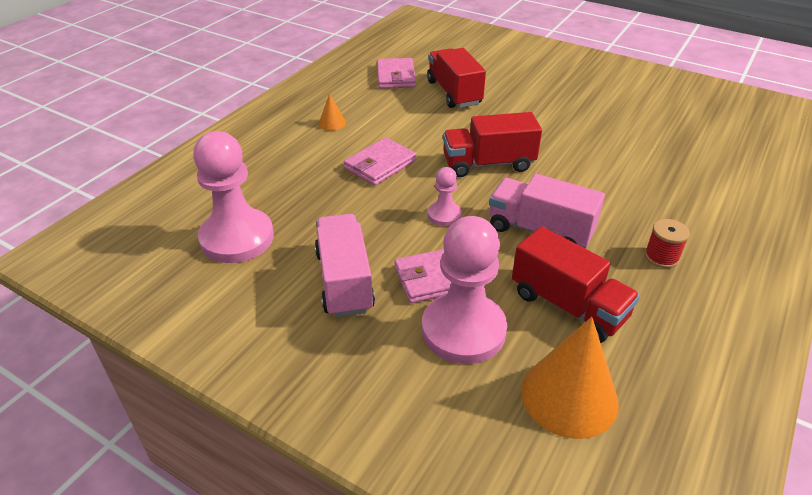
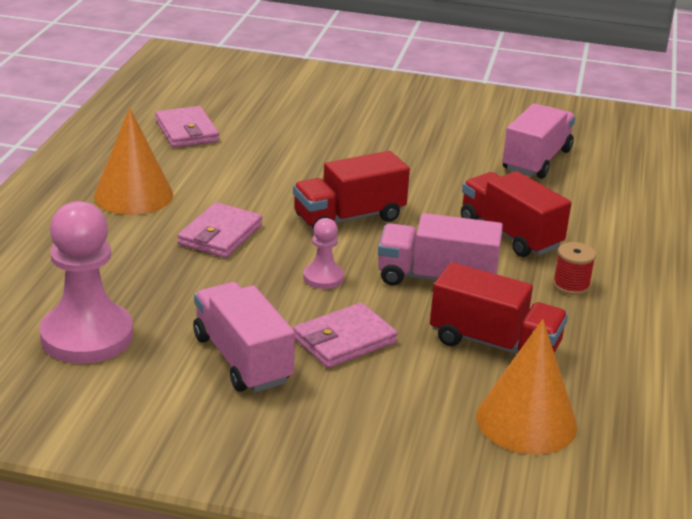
camera: 20 degrees left, 10 degrees down
(332, 123) = (133, 195): orange cone -> orange cone, size x2.20
(454, 93) = (271, 143): red truck -> red truck (510, 234)
(463, 330) = (396, 383): pink pawn -> none
(668, 132) = (536, 160): none -> pink truck

